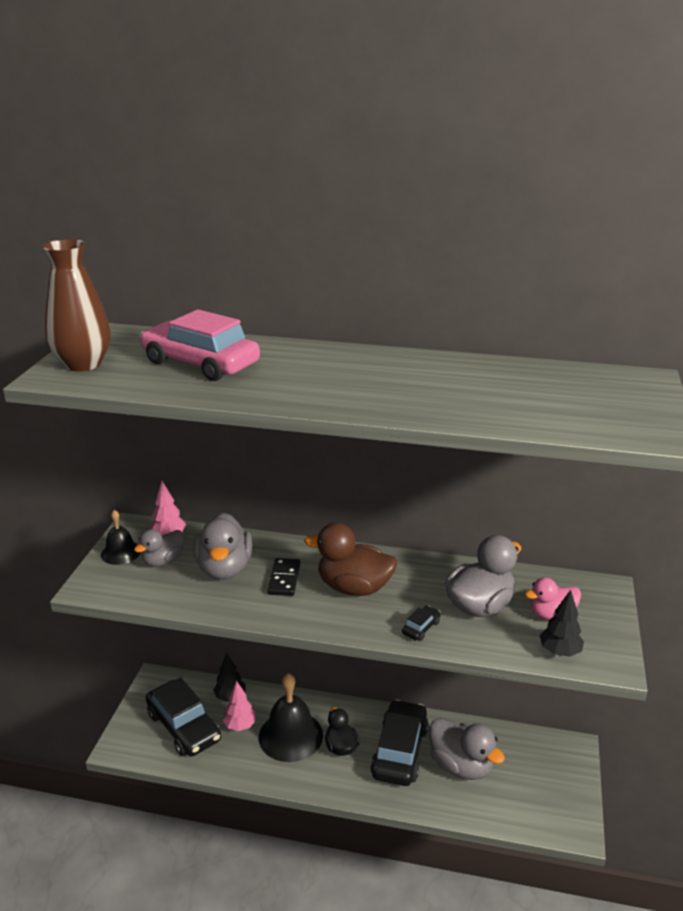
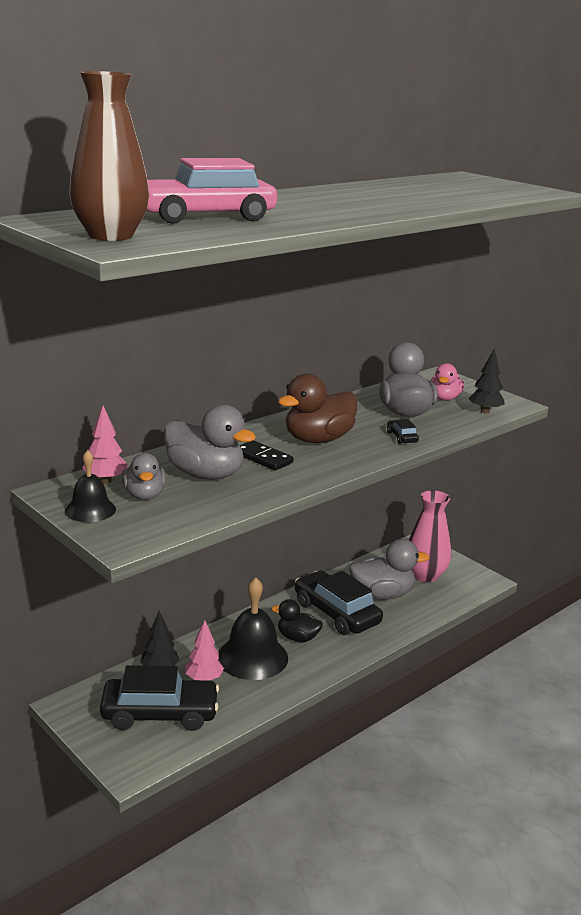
camera: 55 degrees left, 5 degrees down
(527, 779) = (425, 575): none -> pink vase

